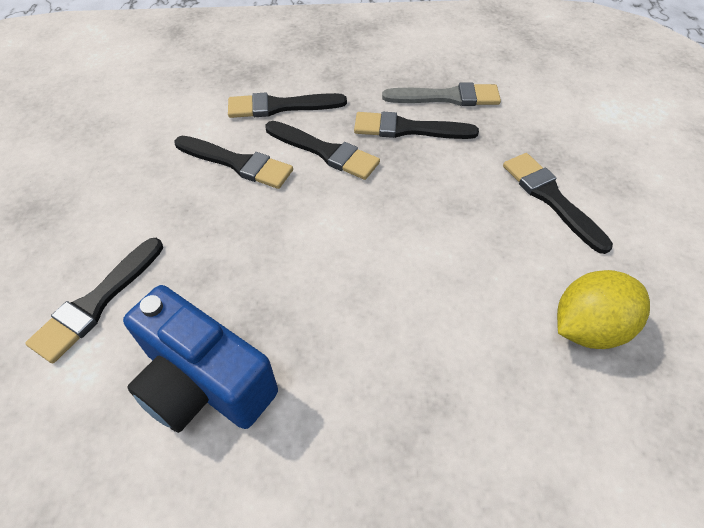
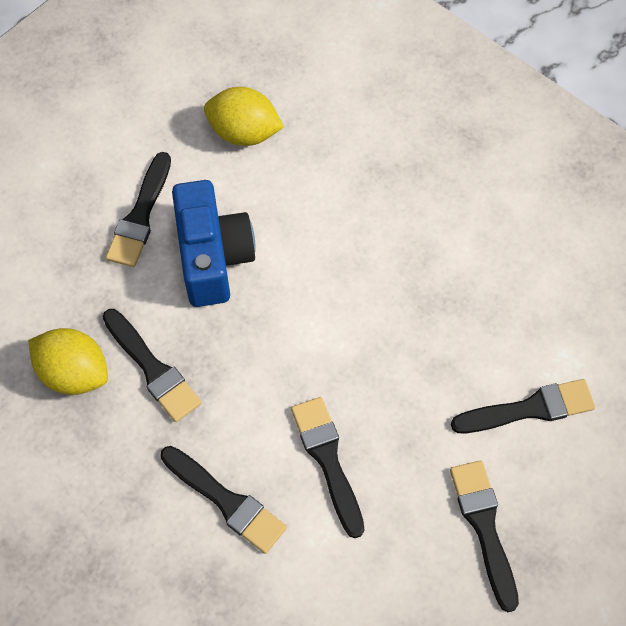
camera: 135 degrees left, 10 degrees up
(204, 382) = (496, 290): blue camera -> blue camera (213, 257)
(325, 152) = (245, 406): black brush -> black brush (484, 527)
(447, 97) = (74, 373): grey brush -> yellow lemon

